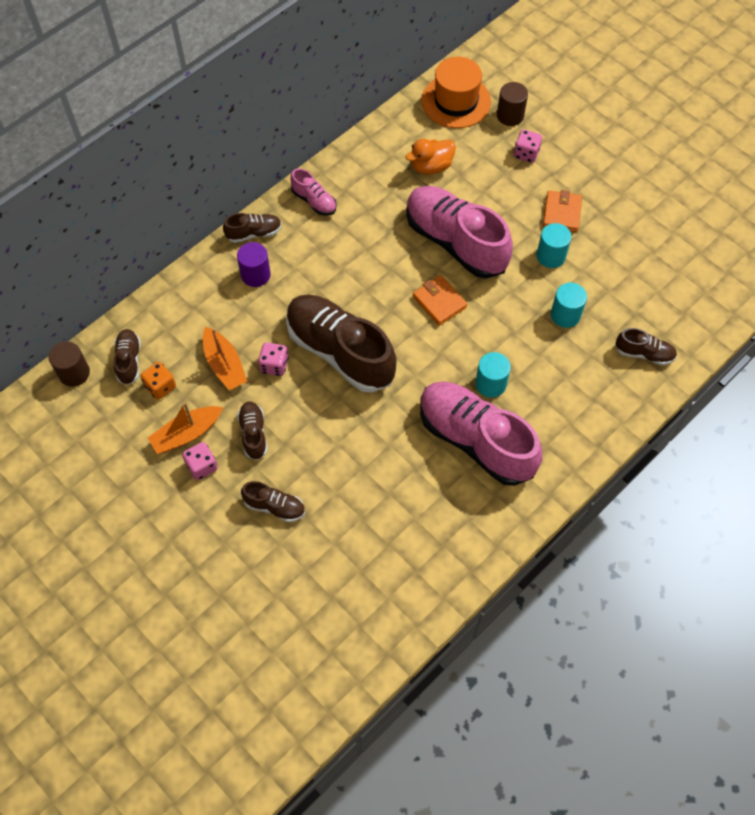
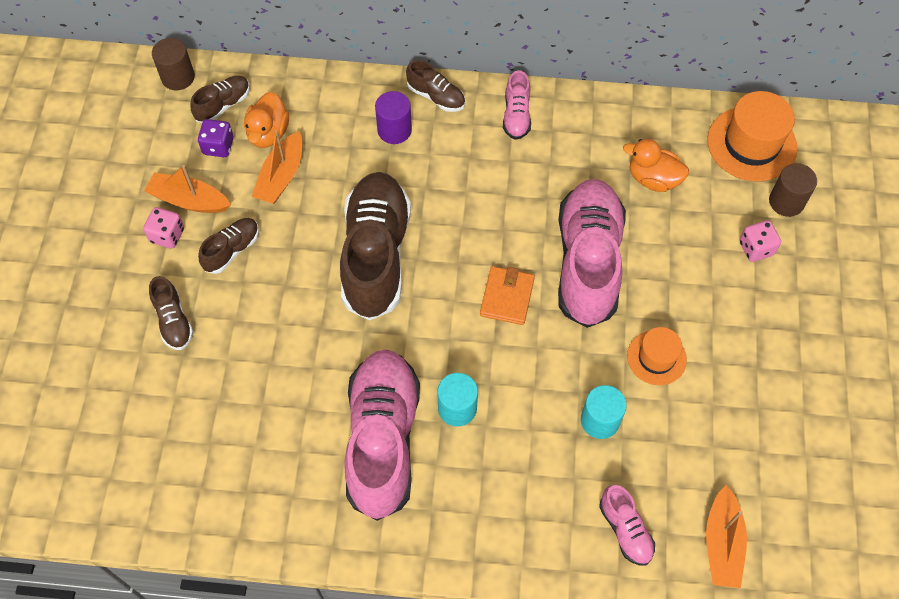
camera: 50 degrees right, 0 degrees up
(160, 386) = (218, 146): orange dice -> purple dice
(181, 349) = (268, 133): none -> orange duck
(274, 365) = (315, 214): pink dice -> none
(551, 256) = (656, 357): turquoise cylinder -> orange hat
(561, 213) = (718, 331): orange wallet -> none
(644, 353) = (625, 530): brown shoe -> pink shoe
(691, 312) = (722, 543): none -> orange boat

